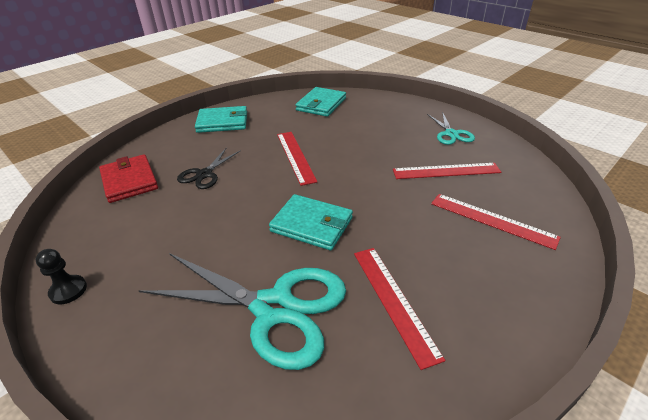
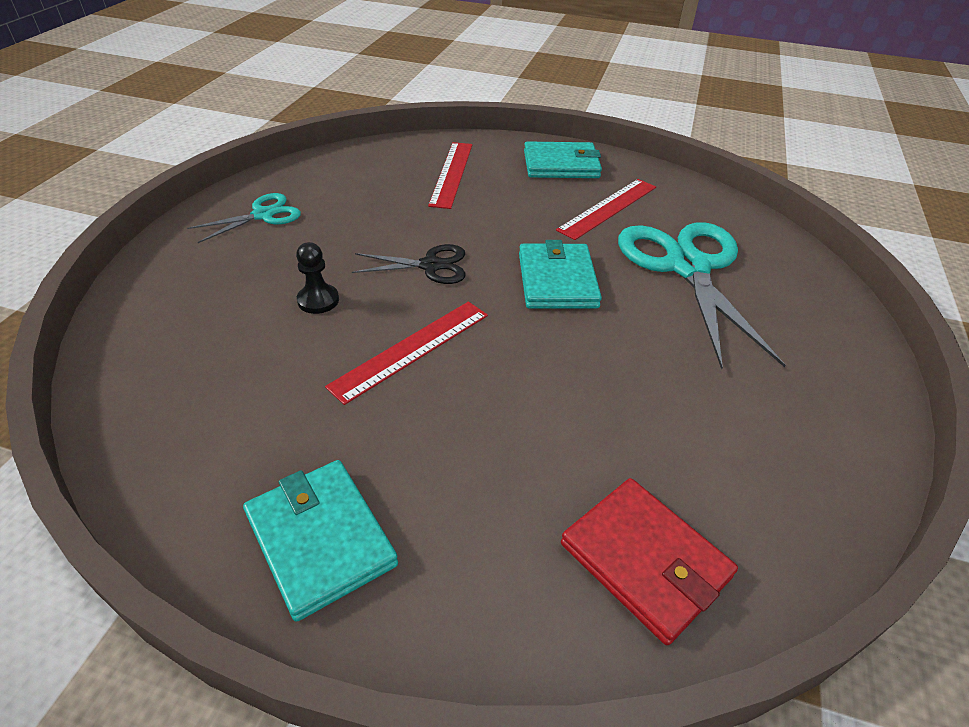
camera: 120 degrees left, 5 degrees up
(68, 290) = (858, 439): black pawn -> black pawn (318, 300)
(129, 181) = (645, 560): red wallet -> red wallet turned 75 degrees counterclockwise
(204, 174) = (539, 445): black scissors -> black scissors (430, 266)
(321, 104) = (171, 388): turquoise wallet -> turquoise wallet (561, 165)
(446, 171) = (371, 208): red ruler -> none

